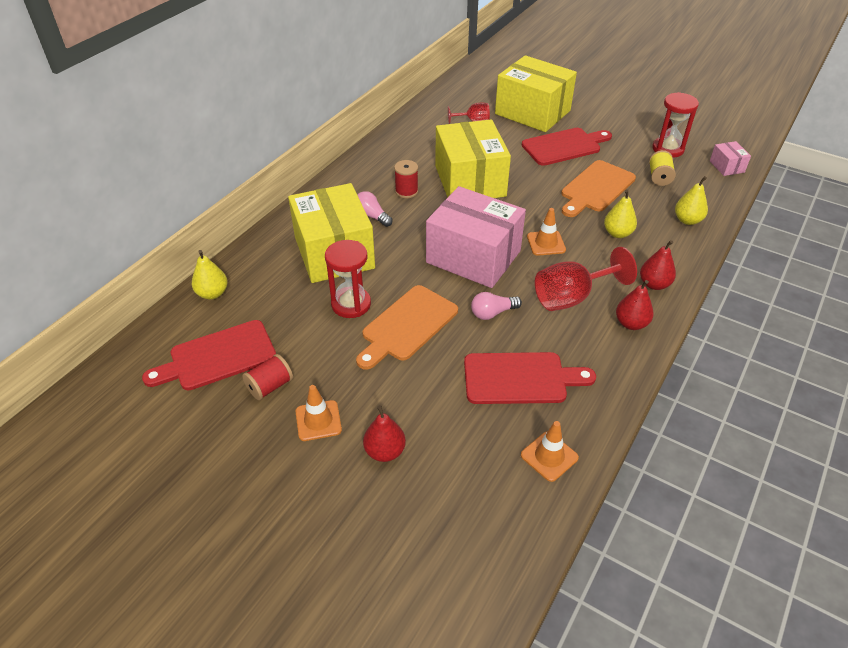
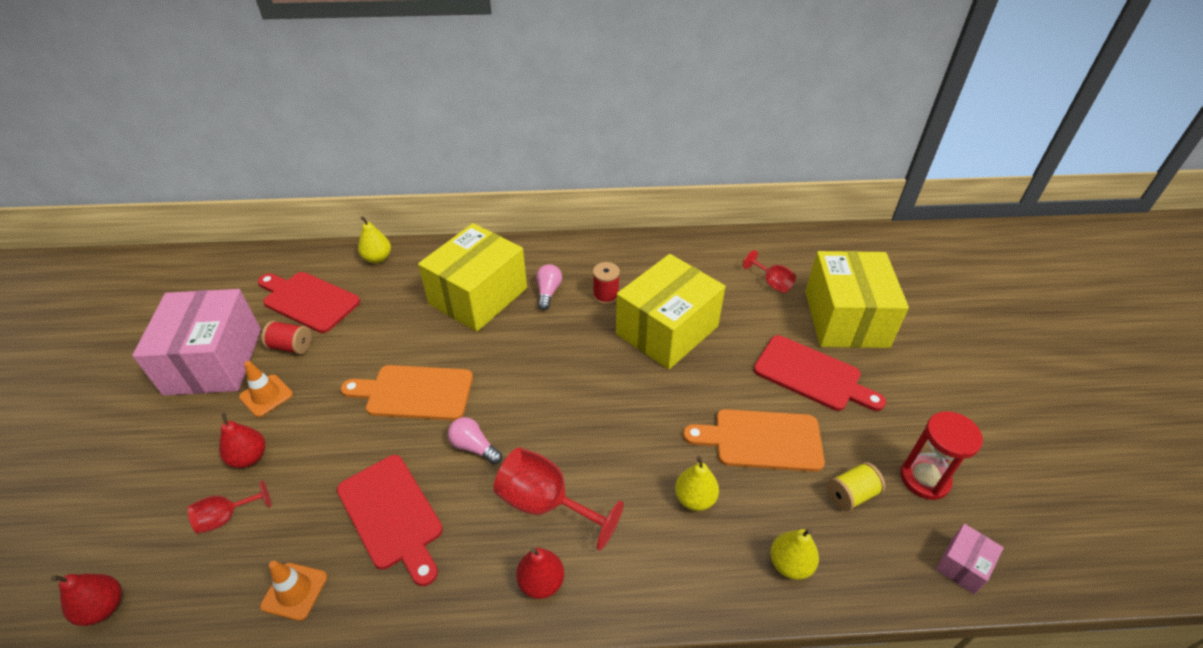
camera: 55 degrees right, 0 degrees up
(351, 304) = (418, 341): red hourglass -> none
(441, 483) = (227, 517): none -> red goblet
(473, 257) = (548, 391): pink box -> pink box (214, 361)
(546, 243) = (619, 439): orange traffic cone -> none
(654, 284) = (630, 577): red pear -> red pear (103, 608)

